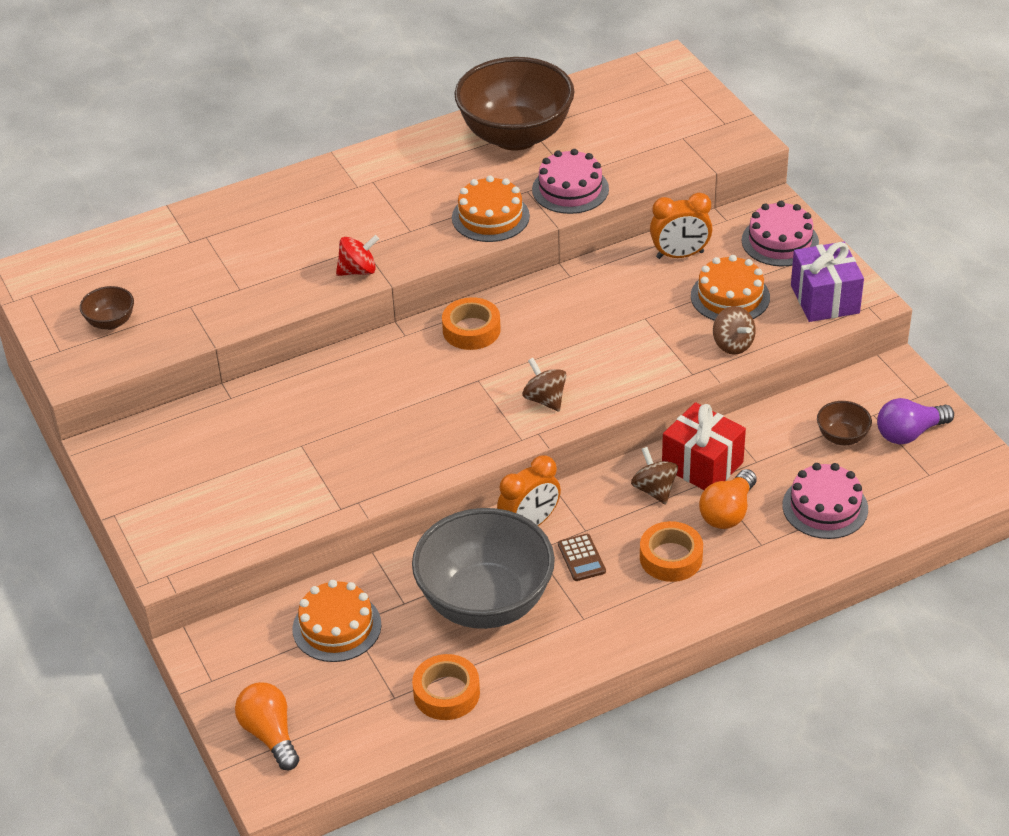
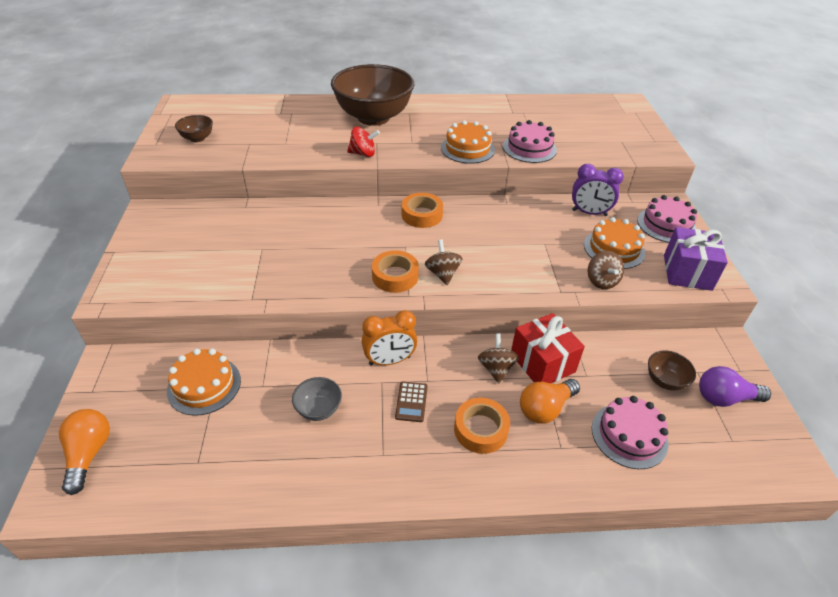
camera: 20 degrees right, 0 degrees up
(446, 693) = (237, 476): orange tape -> orange tape (395, 276)
(485, 602) = (318, 409): grey bowl -> grey bowl, size x0.42
(515, 136) = (511, 113): brown bowl -> brown bowl (373, 117)
(680, 255) = (589, 213): orange clock -> purple clock

